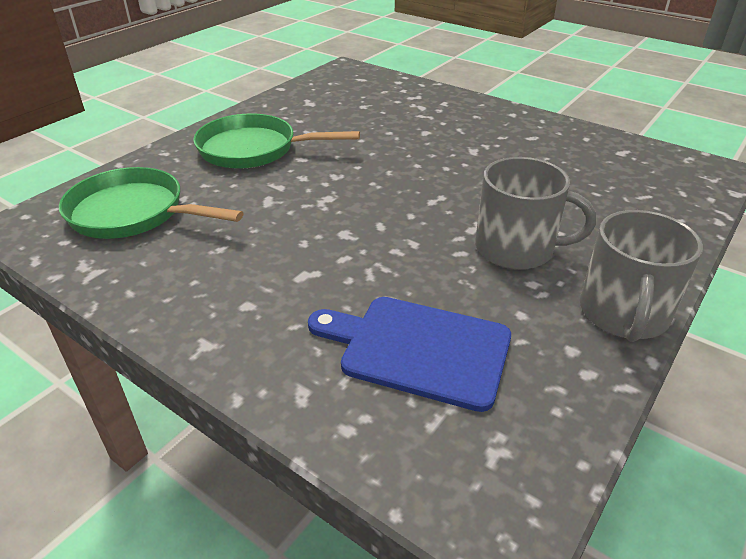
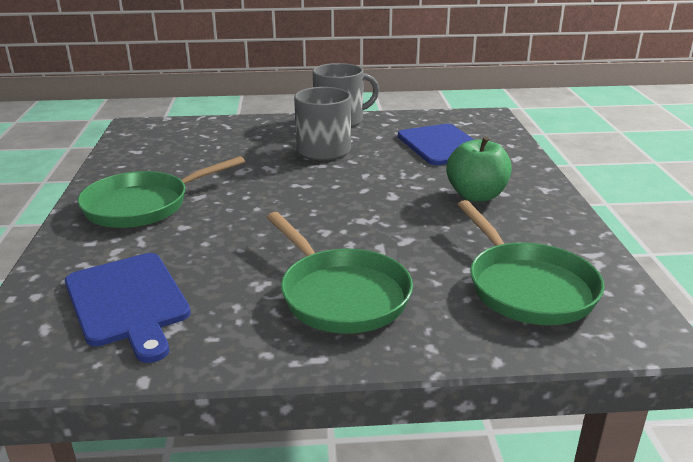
camera: 130 degrees left, 10 degrees down
(271, 283) = (476, 195): none -> green apple
(353, 98) = (128, 302): none -> blue cutting board
(483, 128) = (143, 205): none -> green pan

